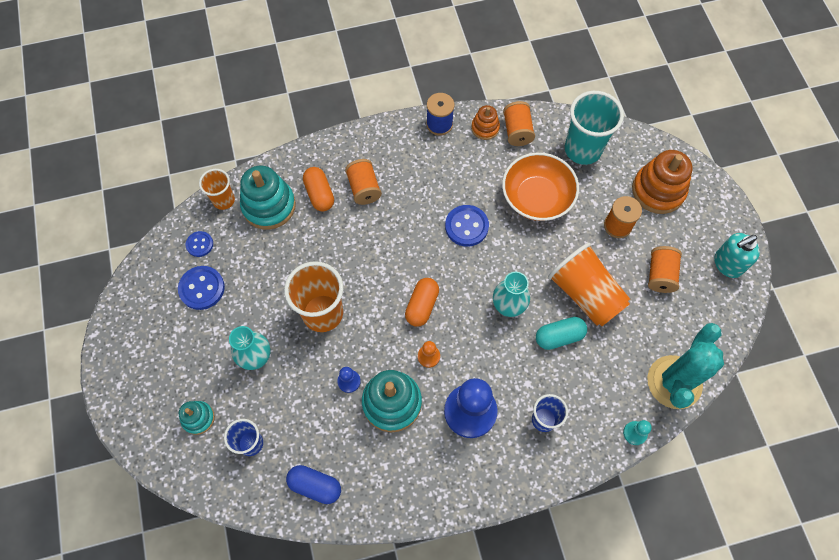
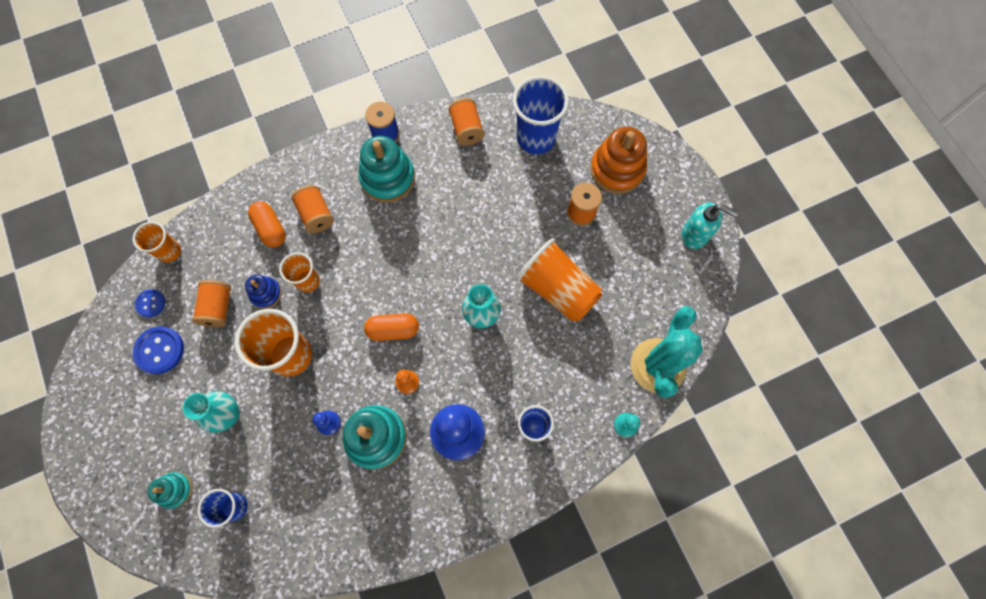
camera: 10 degrees left, 5 degrees up
(269, 206) = (218, 250): turquoise stacking toy -> turquoise stacking toy (388, 178)
(307, 253) = (266, 293): none -> blue stacking toy
(315, 486) = (308, 539): blue capsule -> none
(347, 248) = (308, 281): none -> orange cup
(422, 306) = (393, 330): orange capsule -> orange capsule turned 75 degrees clockwise
(466, 226) = (428, 238): blue button -> none
(485, 128) = (433, 131): orange stacking toy -> none
(537, 197) = (496, 196): orange bowl -> none
(559, 336) = (537, 338): turquoise capsule -> none
(582, 149) = (536, 138): turquoise cup -> blue cup
(660, 275) = (630, 257): orange spool -> orange spool (218, 308)
(727, 264) = (695, 235): turquoise soap dispenser -> turquoise soap dispenser turned 120 degrees counterclockwise

